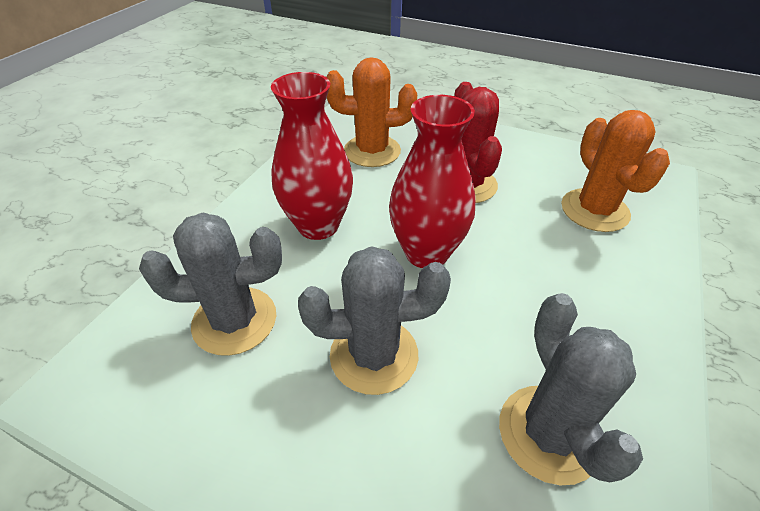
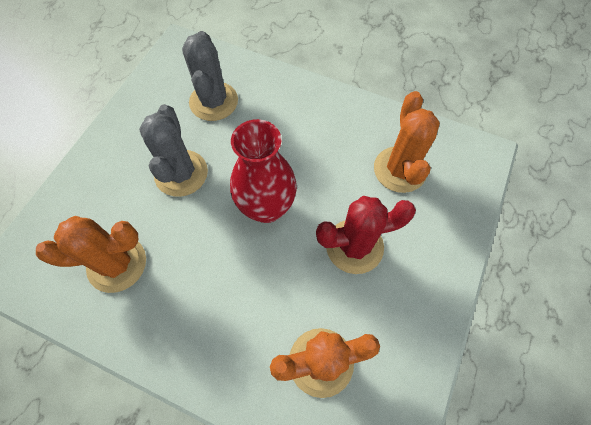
camera: 90 degrees right, 20 degrees up
(318, 225) = (297, 136): red vase -> none
(549, 433) = (117, 264): grey cactus -> orange cactus

